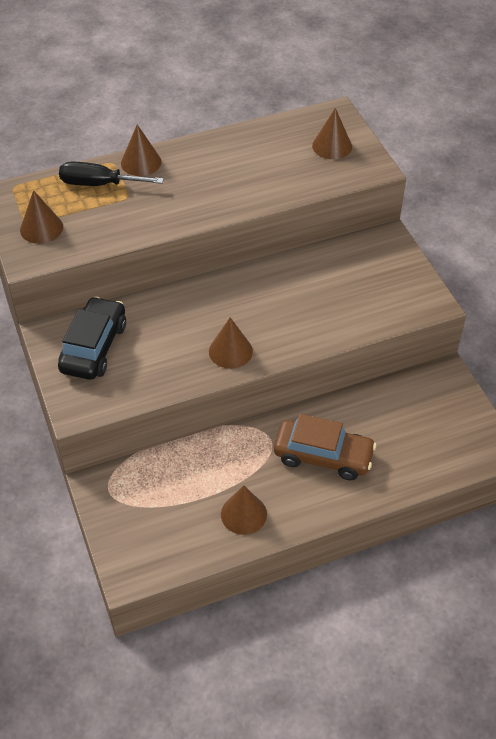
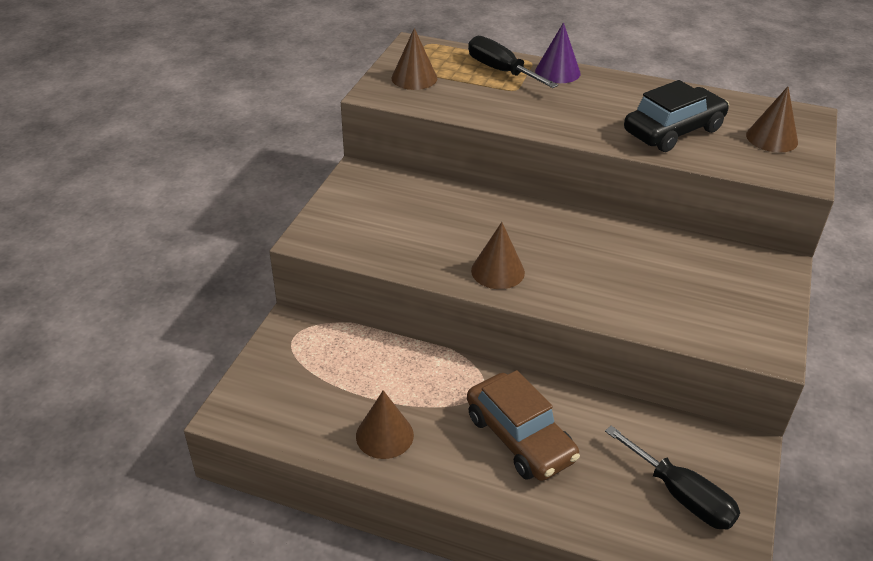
camera: 40 degrees right, 10 degrees down
(94, 347) = (381, 202): black car -> black car (673, 131)
(141, 162) = (557, 72): brown cone -> purple cone
(439, 427) = (681, 495): none -> black screwdriver

